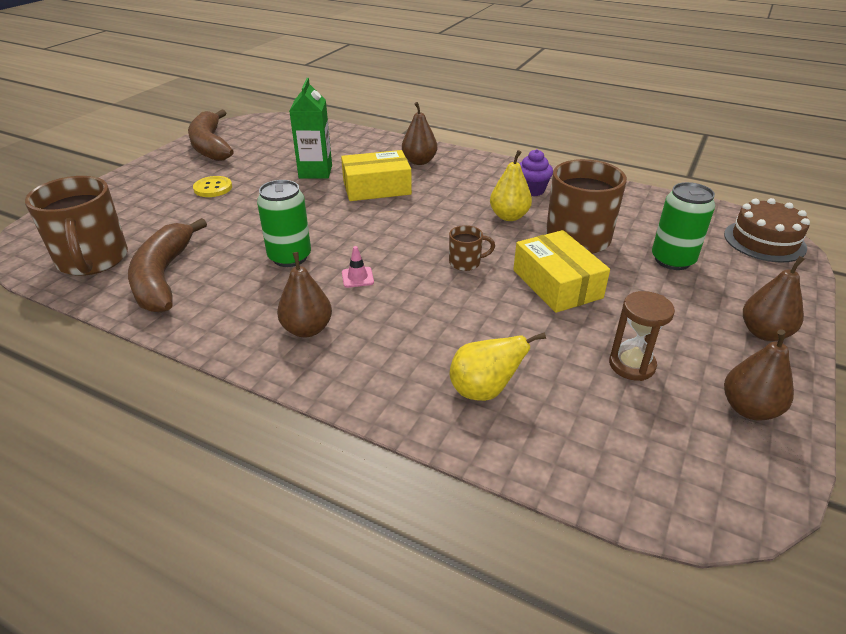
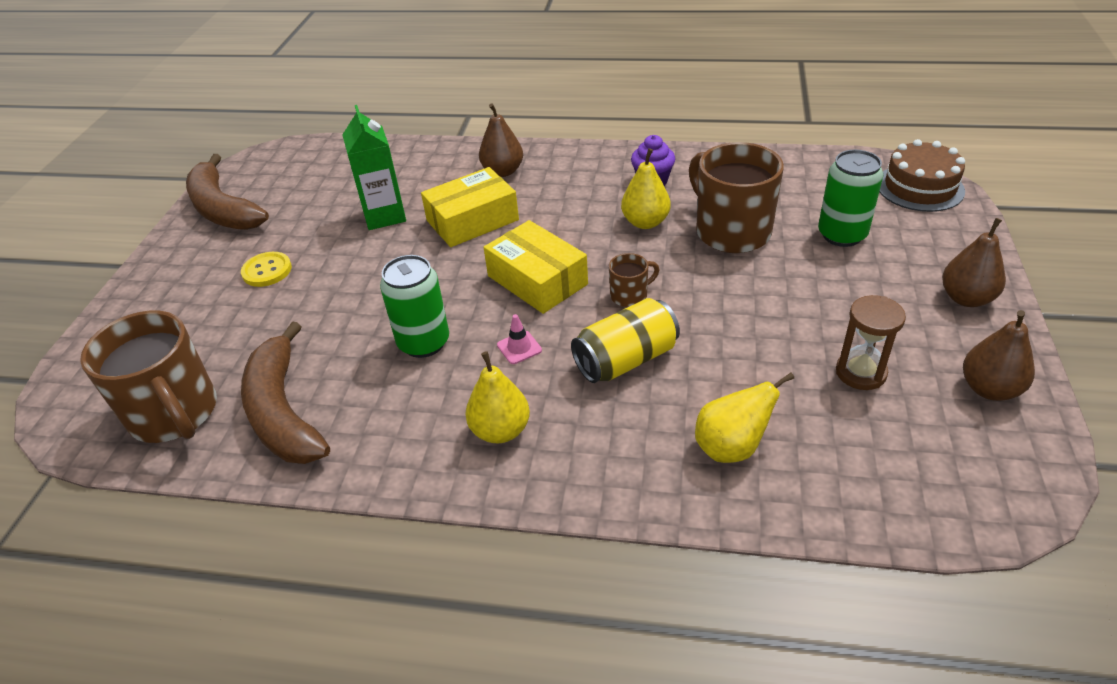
camera: 15 degrees left, 5 degrees up
(307, 329) = (500, 430): brown pear -> yellow pear
(435, 306) = (626, 360): none -> yellow can
(557, 284) = (740, 296): yellow box -> yellow box (537, 280)

